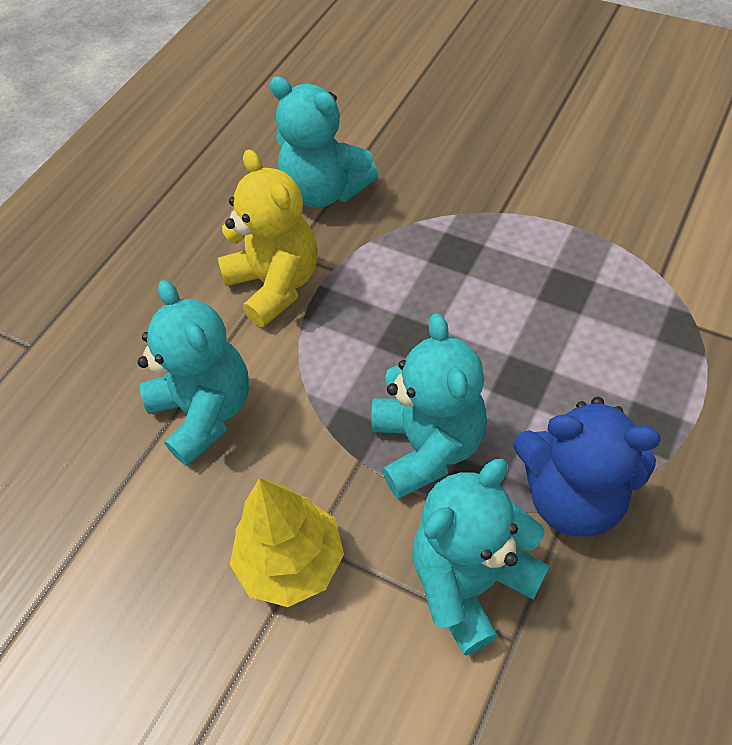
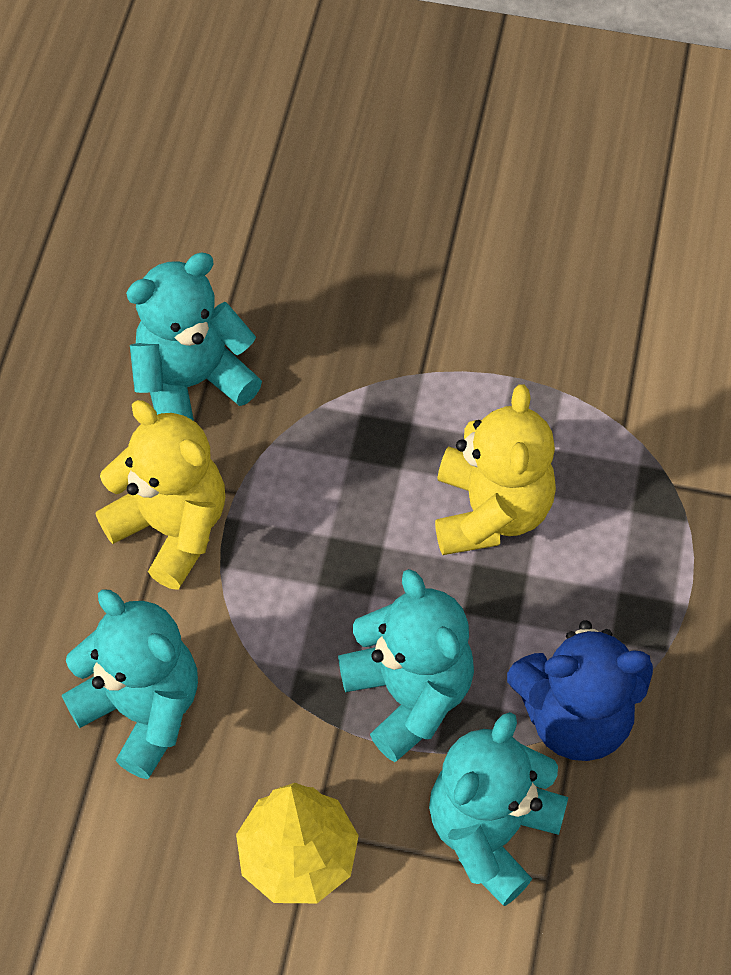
camera: 20 degrees left, 5 degrees up
(324, 191) = (192, 382): turquoise teddy bear -> turquoise teddy bear turned 135 degrees clockwise
(533, 318) = (490, 512): none -> yellow teddy bear

